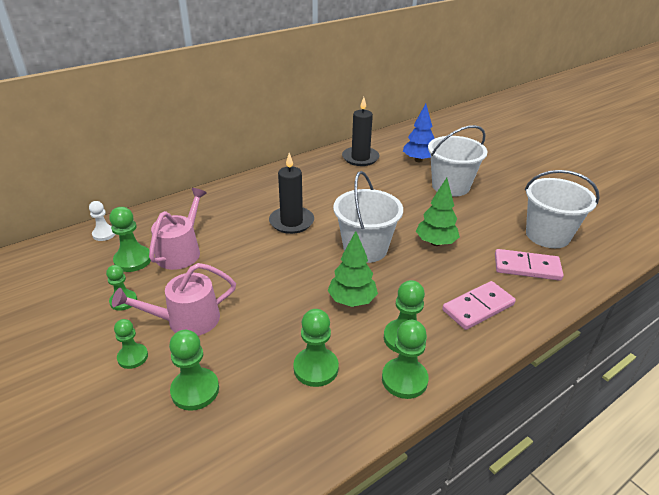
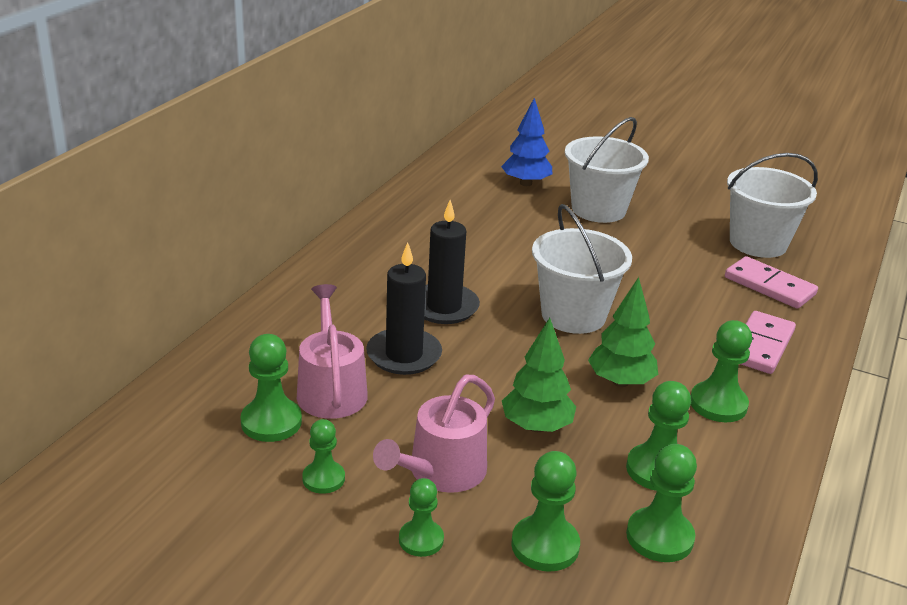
camera: 30 degrees left, 5 degrees down
(104, 234) = (179, 400): white pawn -> none
(360, 158) = (446, 197): black candle -> black candle (404, 355)
(404, 379) = (759, 447): green pawn -> green pawn (659, 537)
(435, 243) = (648, 285): green tree -> green tree (536, 426)
(527, 267) = (769, 286): pink domino -> pink domino turned 60 degrees clockwise

